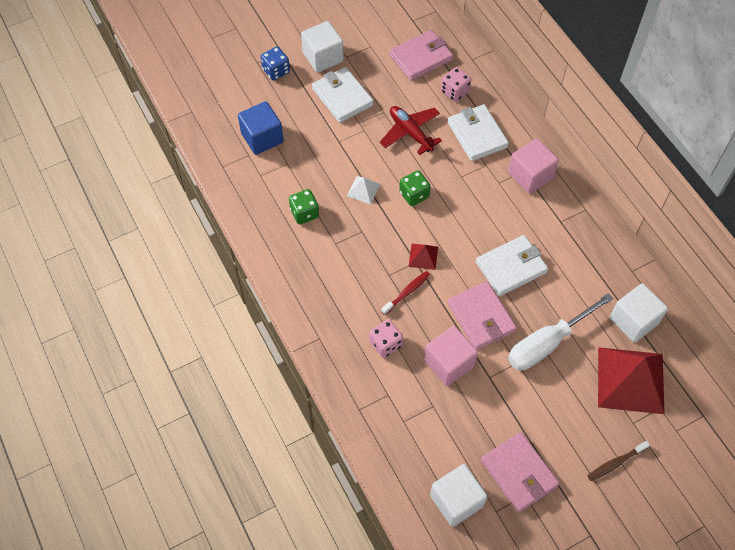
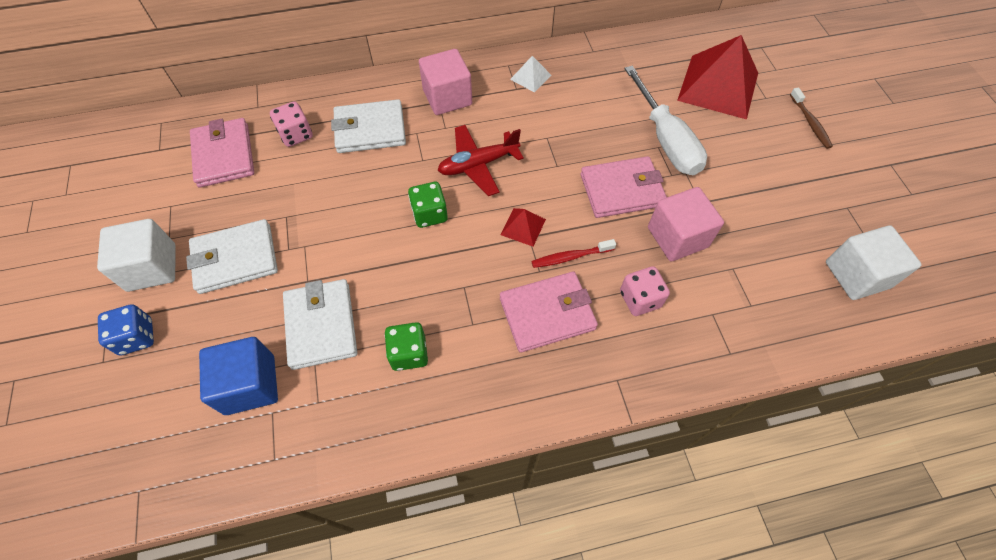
camera: 75 degrees left, 0 degrees up
(363, 190) = (399, 269): white pyramid -> white pyramid (530, 77)
(407, 292) = (570, 257): red toothbrush -> red toothbrush turned 75 degrees counterclockwise
(410, 133) = (334, 195): red plane -> red plane (478, 165)
(511, 267) = (562, 146): white wallet -> white wallet (321, 325)
(519, 473) = (821, 206): pink wallet -> pink wallet (547, 313)
(633, 321) = (651, 65): white cube -> none

